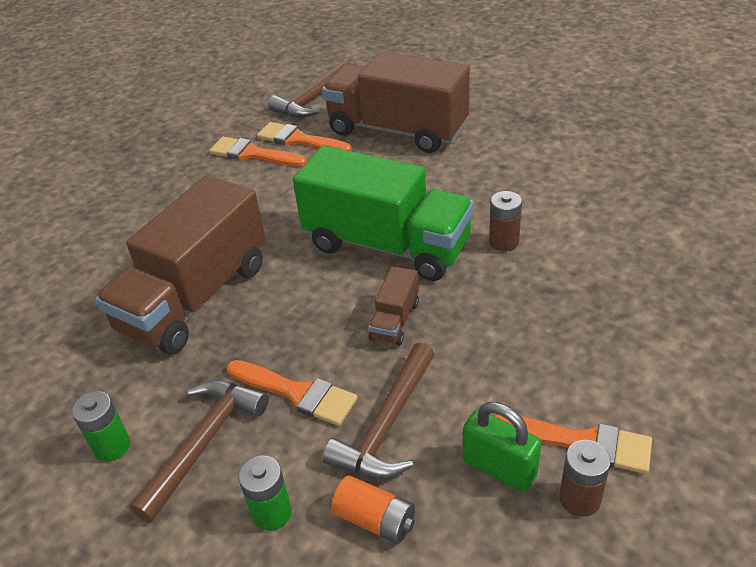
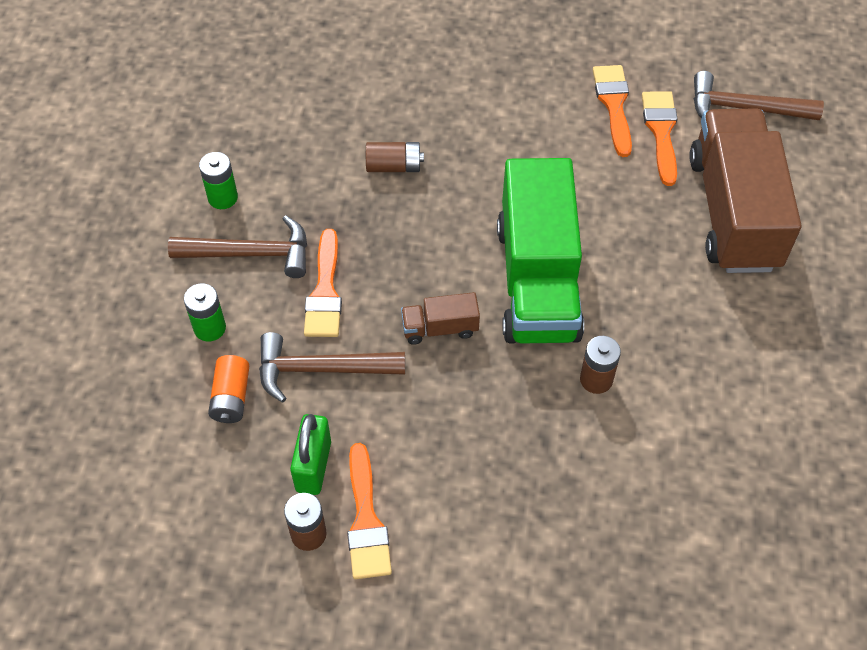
camera: 60 degrees right, 15 degrees up
(195, 297) = (394, 166): brown truck -> brown battery

